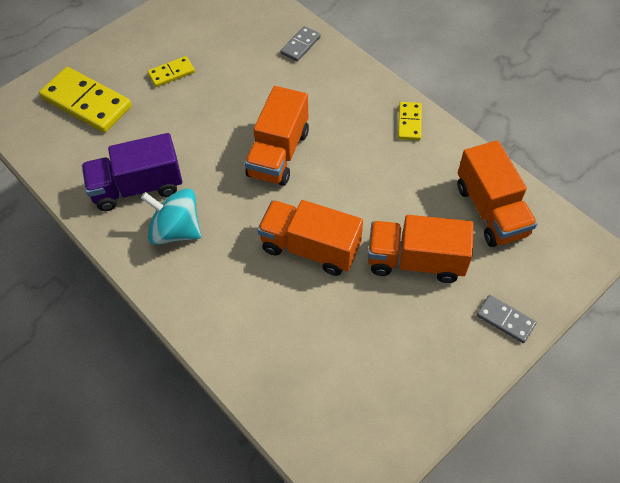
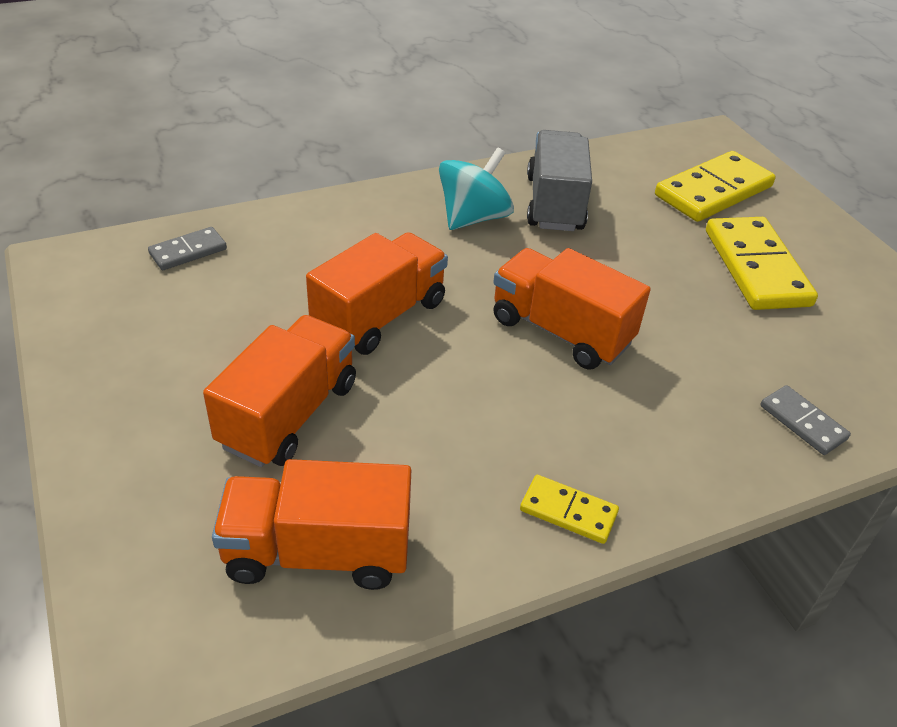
camera: 105 degrees right, 15 degrees down
(138, 187) = (554, 203): purple truck -> grey truck
(171, 73) = (756, 267): yellow domino -> yellow domino, size x1.95
(505, 320) = (118, 479): grey domino -> grey domino (188, 251)

